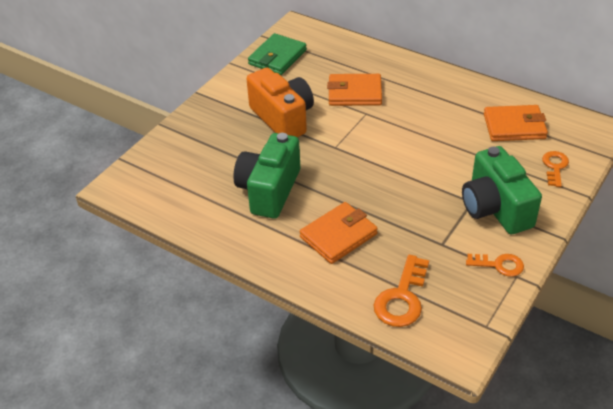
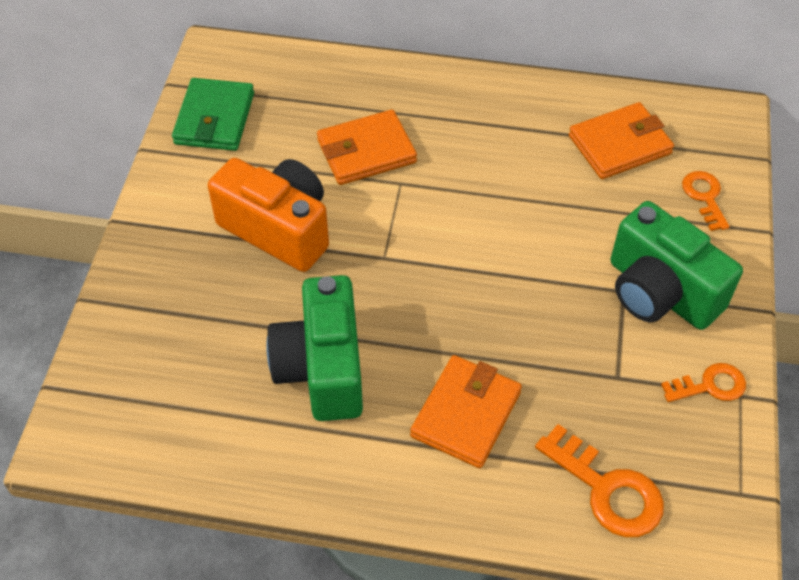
camera: 25 degrees left, 10 degrees up
(402, 298) = (607, 490): orange key -> orange key turned 45 degrees counterclockwise

